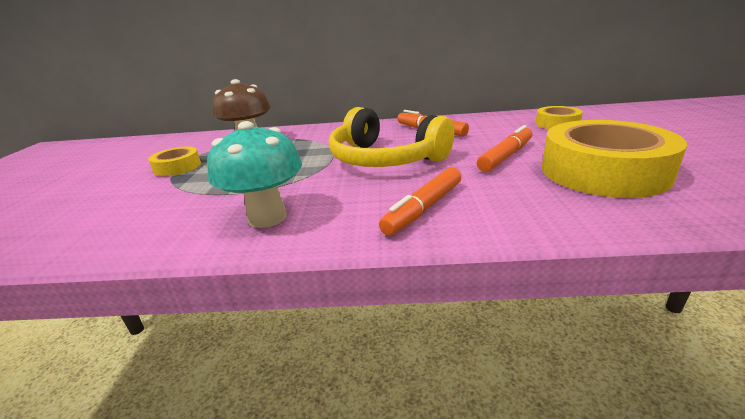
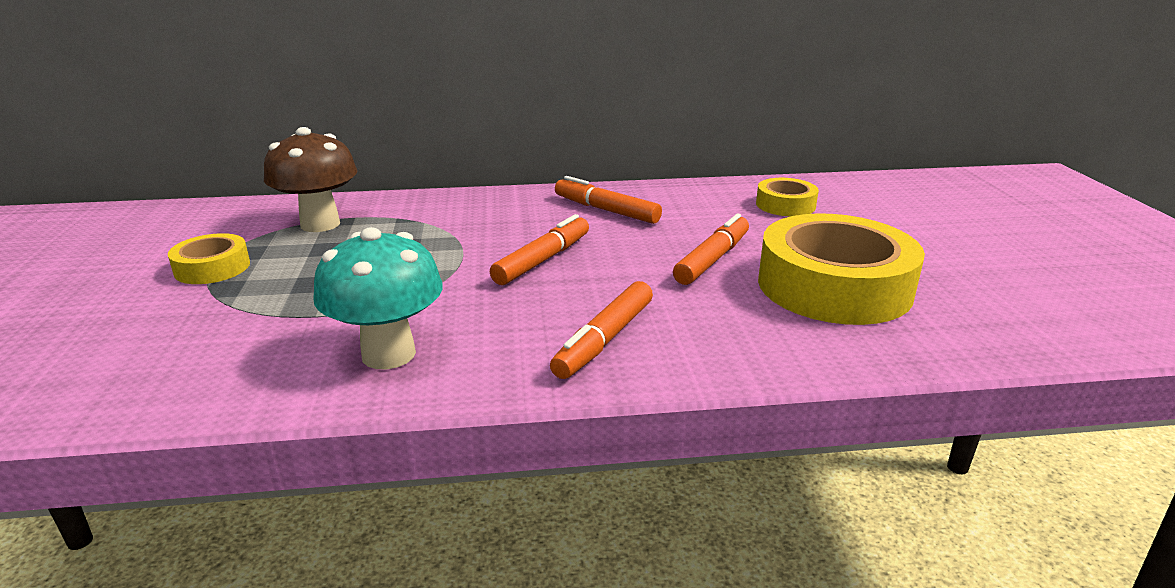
camera: 10 degrees left, 0 degrees up
(385, 159) = (543, 260): yellow headphones -> orange marker

